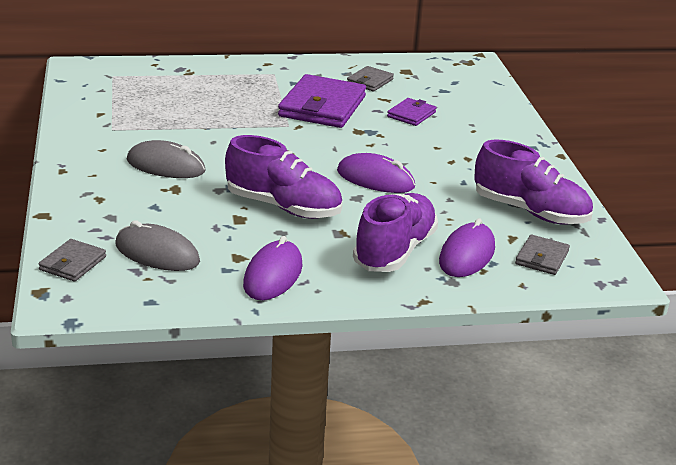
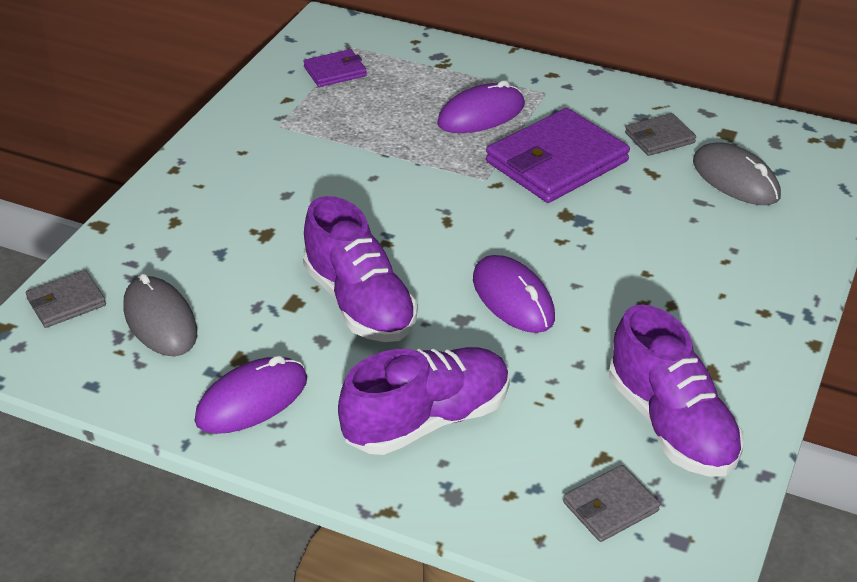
camera: 35 degrees right, 10 degrees up
(165, 166) = (286, 197): grey mouse -> grey mouse (735, 179)
(411, 114) = (663, 208): purple wallet -> purple wallet (335, 71)
(467, 255) = (513, 462): purple mouse -> purple mouse (481, 115)

